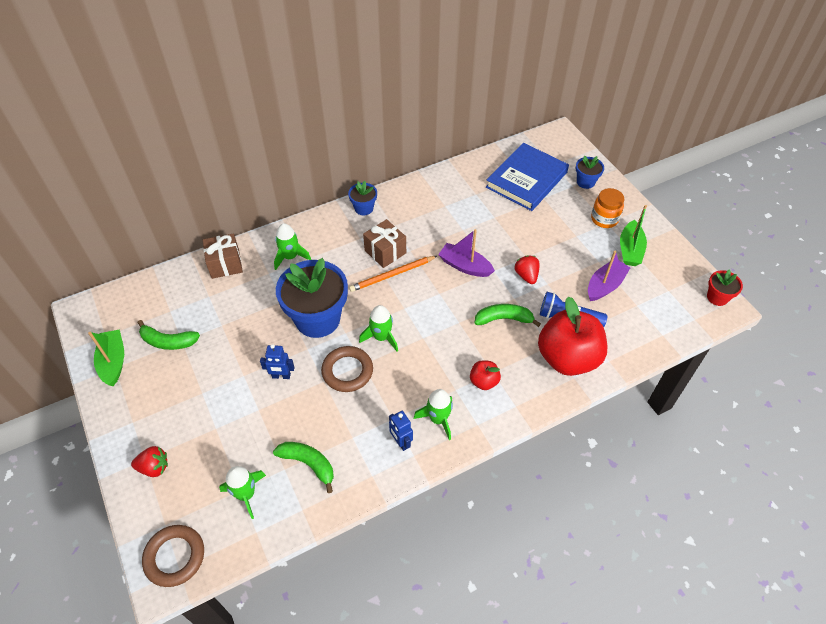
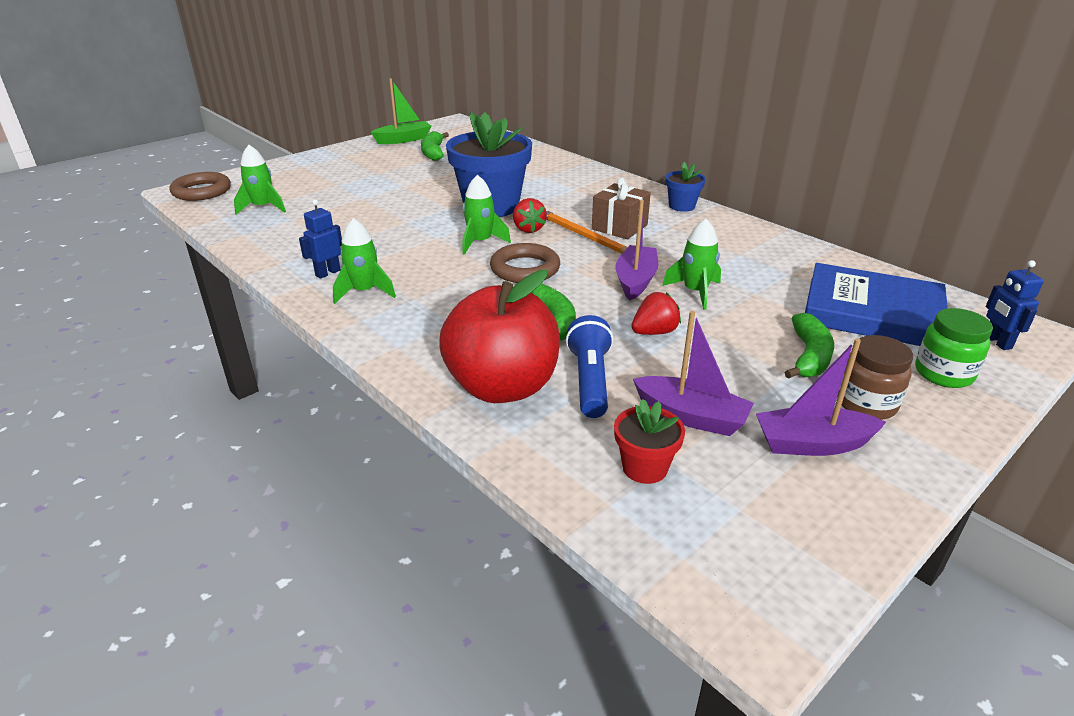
camera: 75 degrees right, 20 degrees down
(154, 467) = (294, 170): red strawberry -> red strawberry (528, 229)
(225, 264) = (541, 158): brown gift -> none
(281, 376) = (407, 201): blue robot -> blue robot (997, 342)
(290, 257) = (572, 182): green rocket -> green rocket (695, 292)
(308, 464) = (297, 229): green banana -> green banana (809, 356)
(347, 371) = (423, 231): brown ring -> brown ring (525, 269)
(484, 381) = (433, 317): red apple -> none
(585, 182) = (943, 374): blue flower pot -> green jar
(604, 219) = (866, 404): orange jar -> brown jar
(630, 250) = (812, 444): green boat -> purple boat
(717, 297) = (779, 601): red flower pot -> red flower pot (644, 467)

